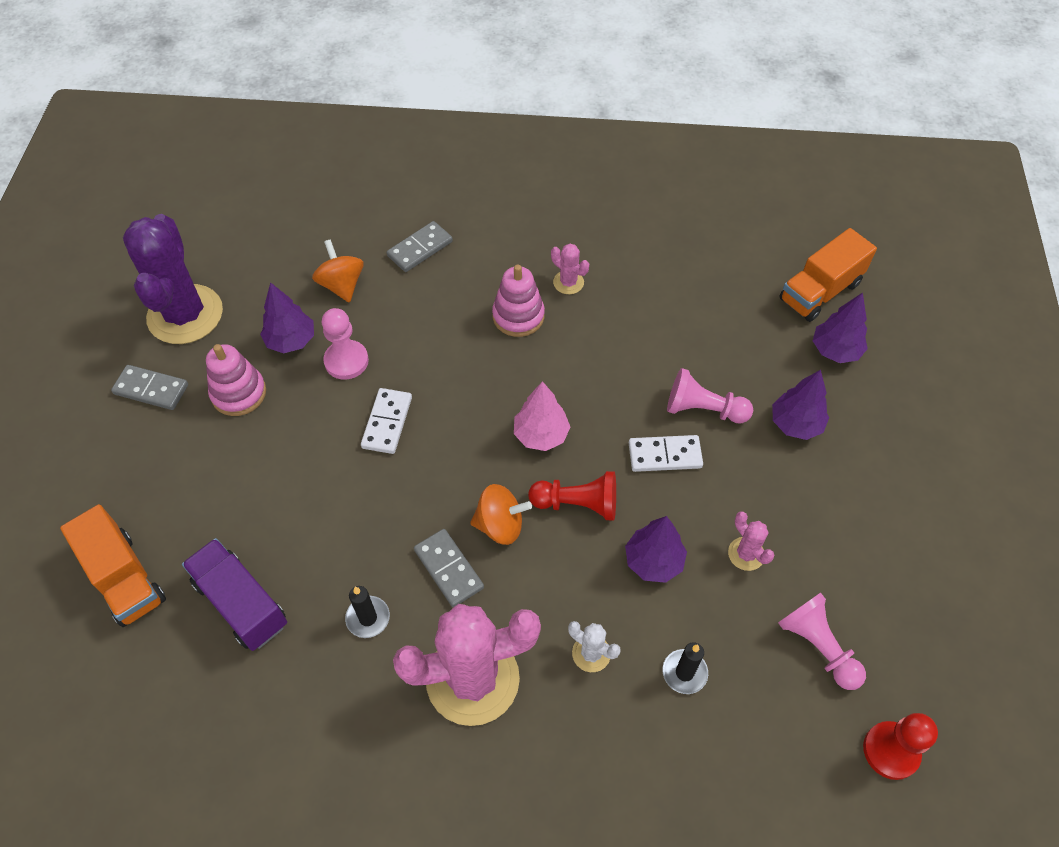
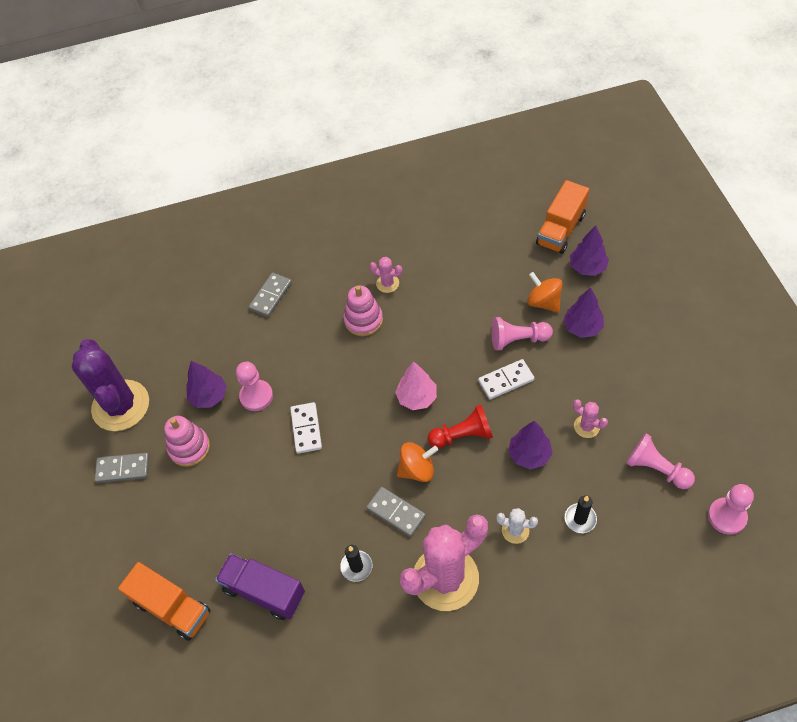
camera: 15 degrees left, 0 degrees up
(342, 285) = (226, 342): orange spinning top -> orange spinning top (543, 302)
(891, 751) = (727, 516): red pawn -> pink pawn

